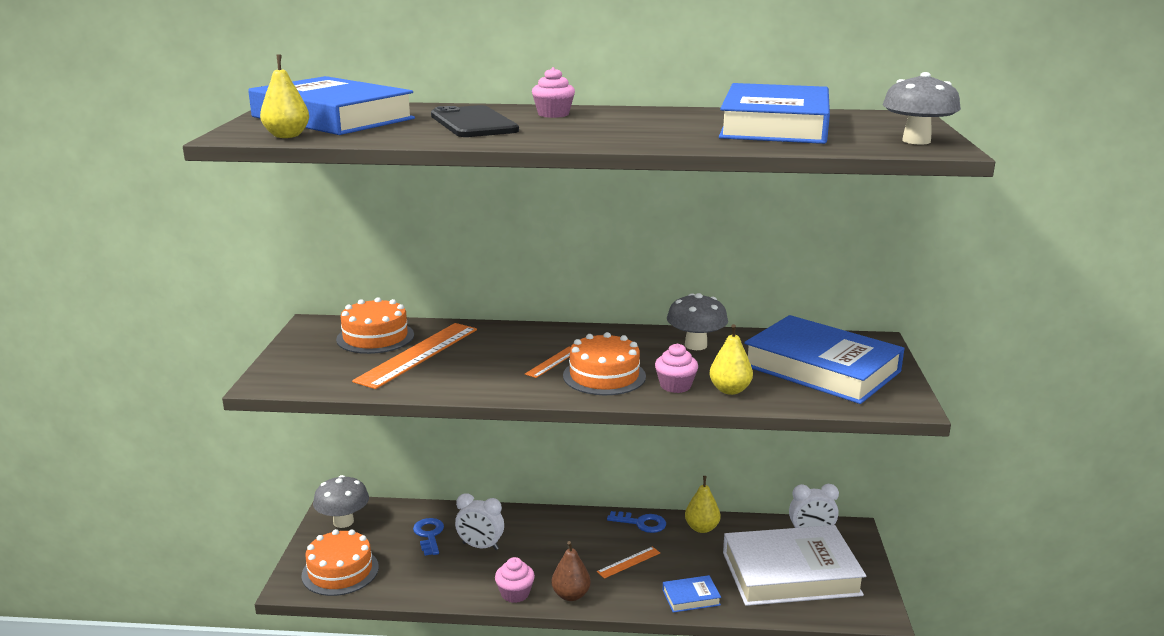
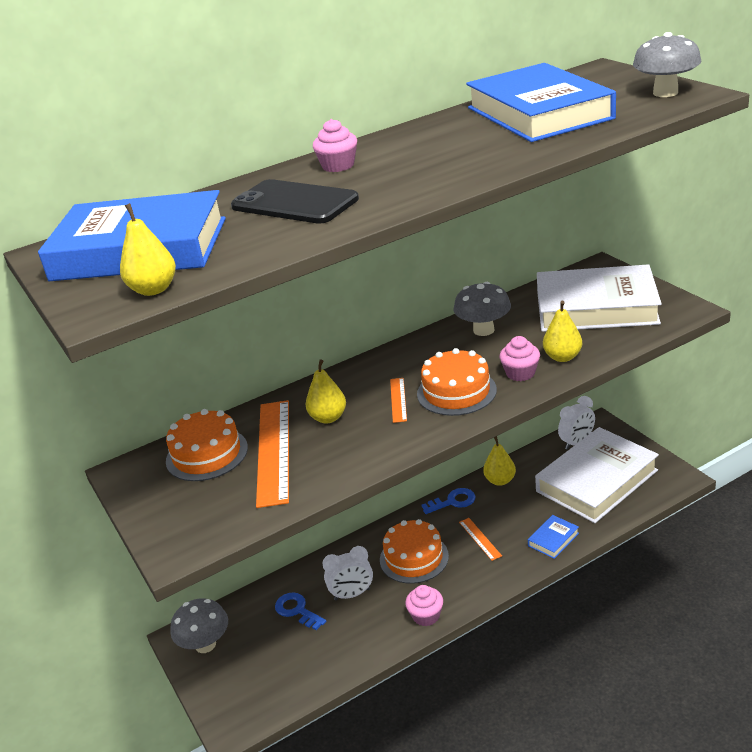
camera: 30 degrees left, 10 degrees up
(340, 571) = (258, 688): orange cake -> orange cake (414, 558)
(486, 351) = (328, 418): none -> yellow pear
(571, 595) = (468, 591): brown pear -> none
(629, 562) = (480, 539): orange ruler -> orange ruler turned 45 degrees counterclockwise
(821, 368) = (596, 307): blue book -> white book

